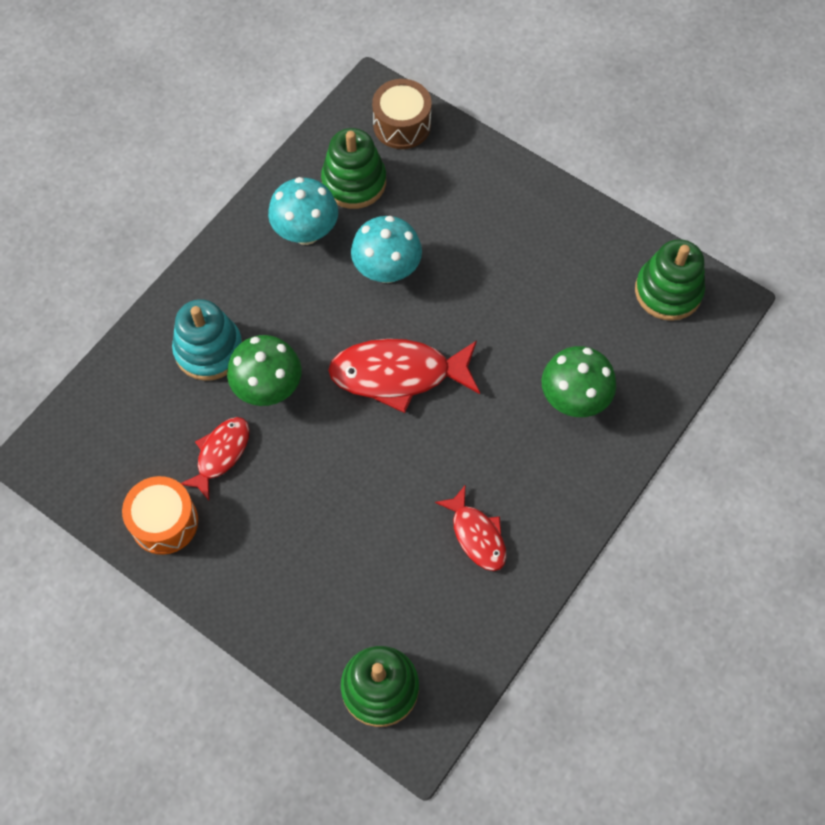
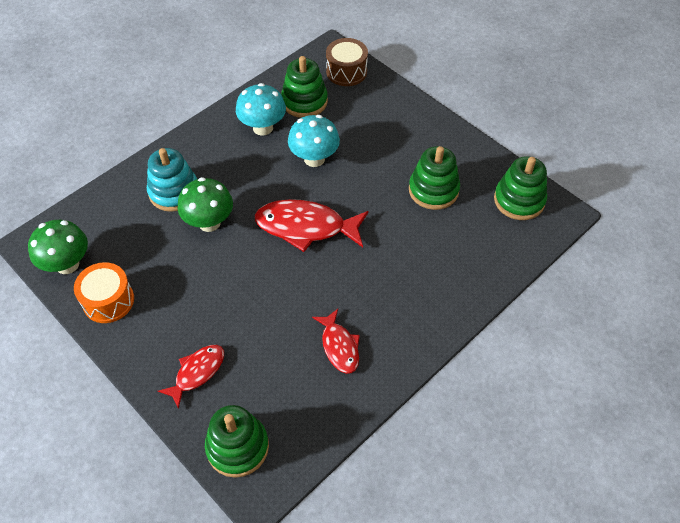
camera: 10 degrees right, 10 degrees down
(221, 454) = (162, 261): red fish -> red fish (197, 372)
(554, 293) = (433, 190): none -> green stacking toy
(574, 399) = (434, 262): green mushroom -> green mushroom (67, 264)

